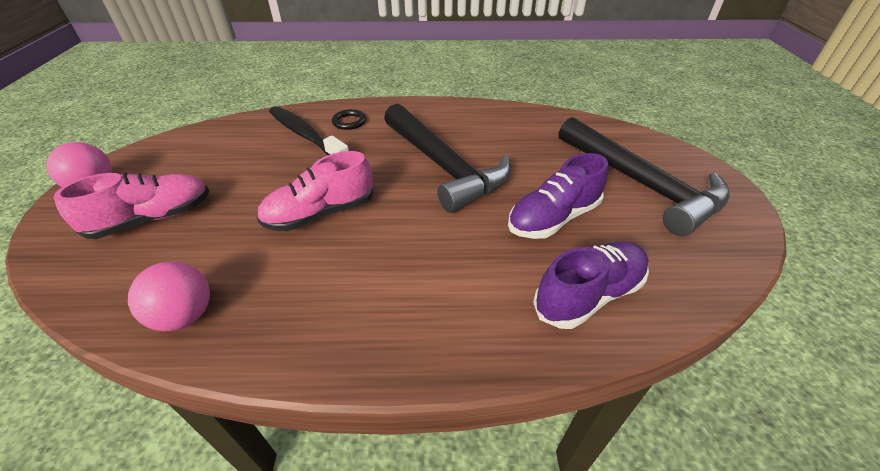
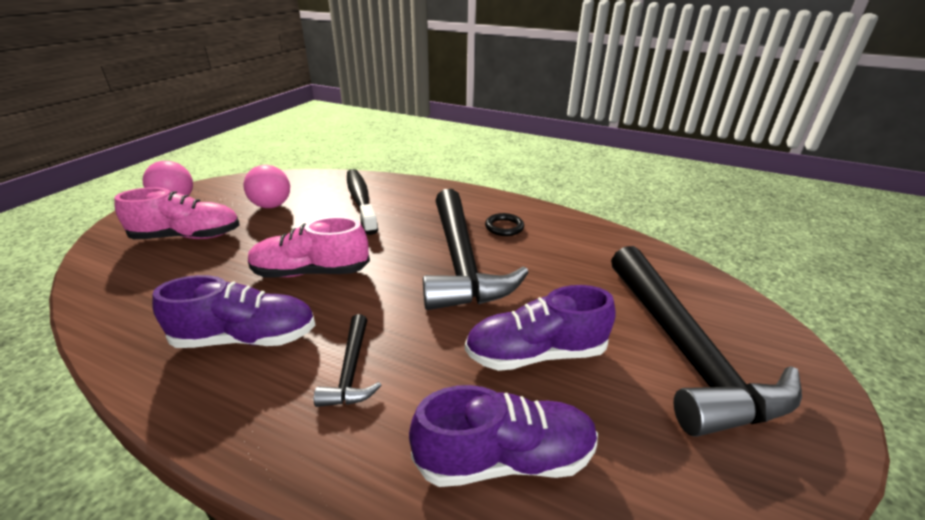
camera: 25 degrees right, 10 degrees down
(185, 315) = (135, 322): pink ball -> pink ball (272, 205)
(315, 288) = (246, 338): none -> purple shoe
(349, 122) = (408, 197): black ring -> black ring (504, 227)
(431, 280) = (351, 371): none -> black hammer

